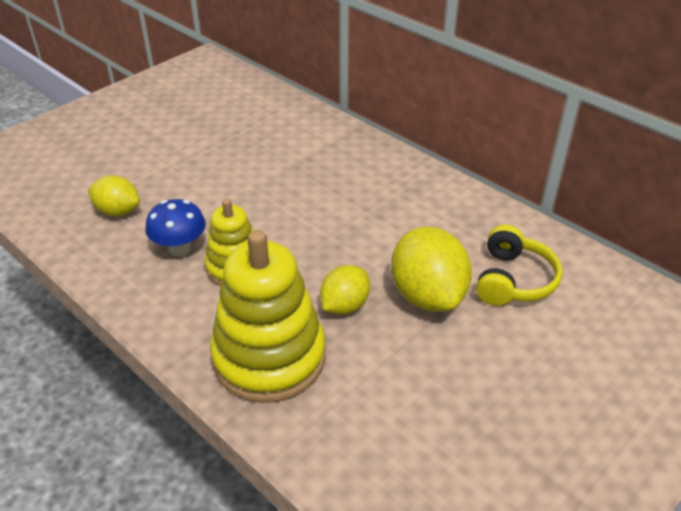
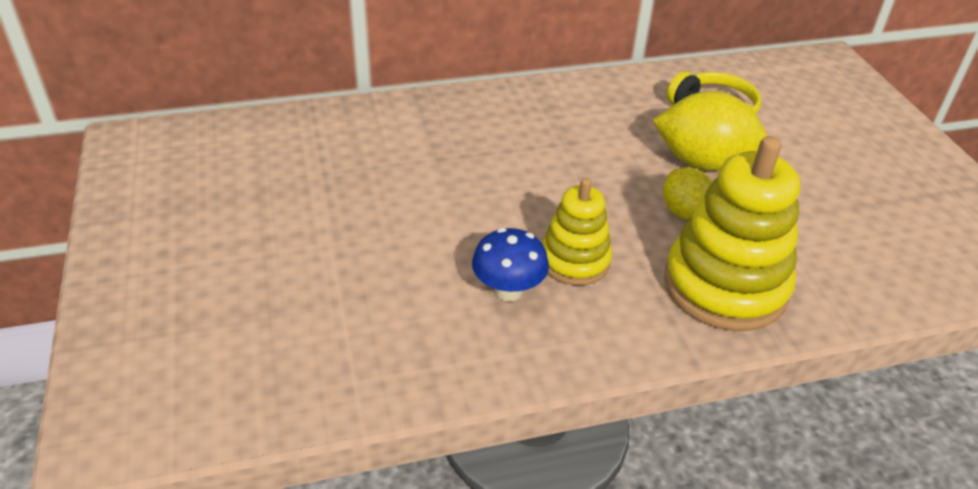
camera: 60 degrees left, 0 degrees up
(118, 211) = (389, 320): yellow lemon -> none

